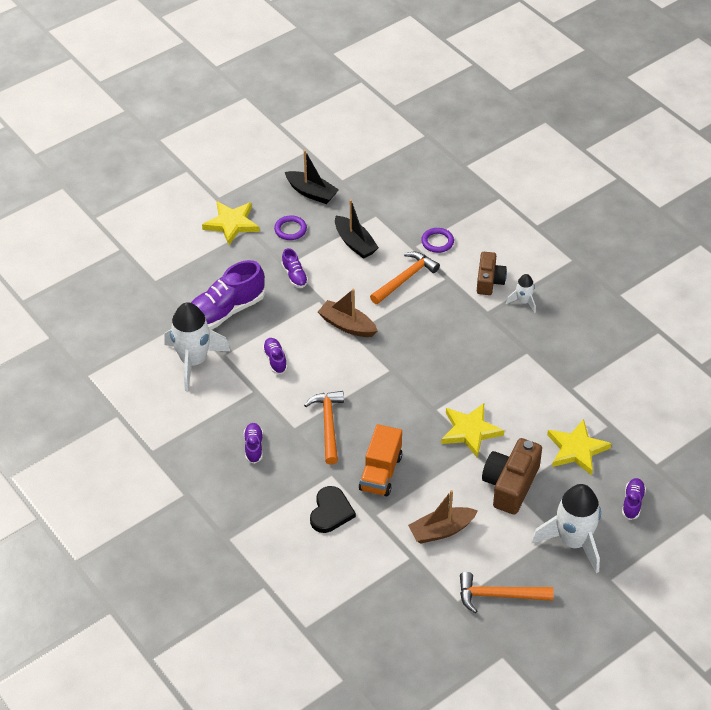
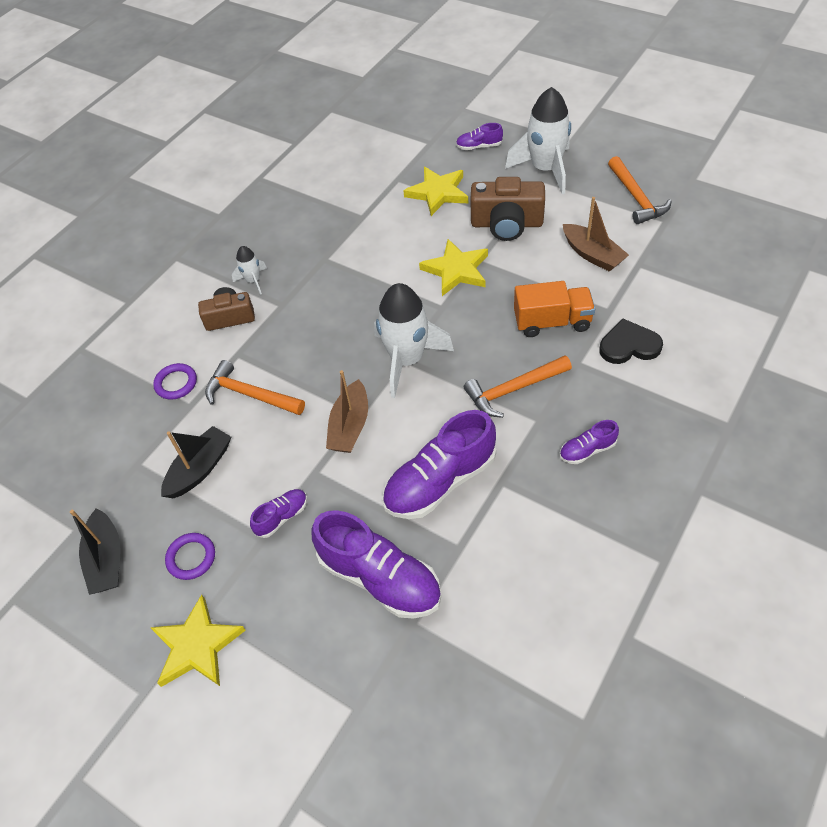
camera: 105 degrees left, 5 degrees up
(194, 361) = (487, 578): white rocket -> white rocket (407, 360)
(275, 360) = (440, 481): purple shoe -> purple shoe, size x2.08
(311, 193) = (107, 559): black boat -> black boat turned 150 degrees clockwise

